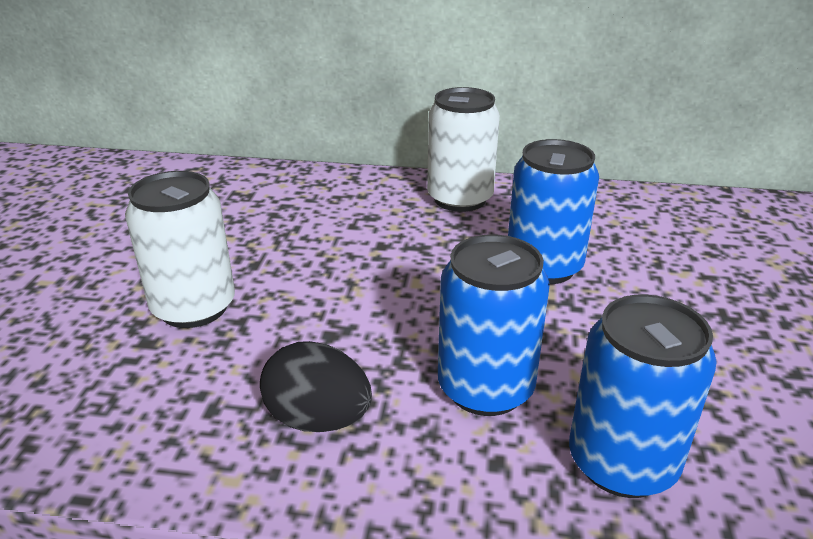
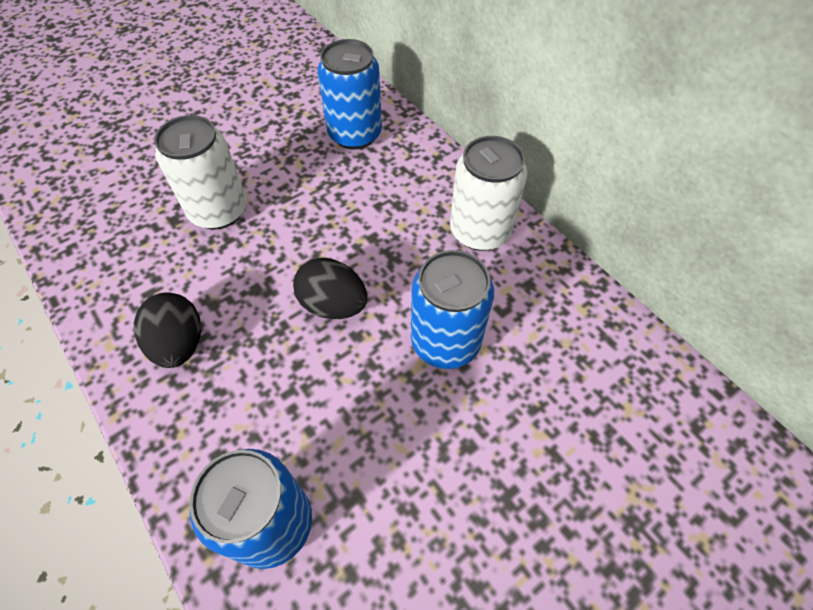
camera: 45 degrees right, 25 degrees up
(422, 300) = (333, 305): none -> black egg
(485, 388) = (277, 402): blue can -> blue can (355, 134)

